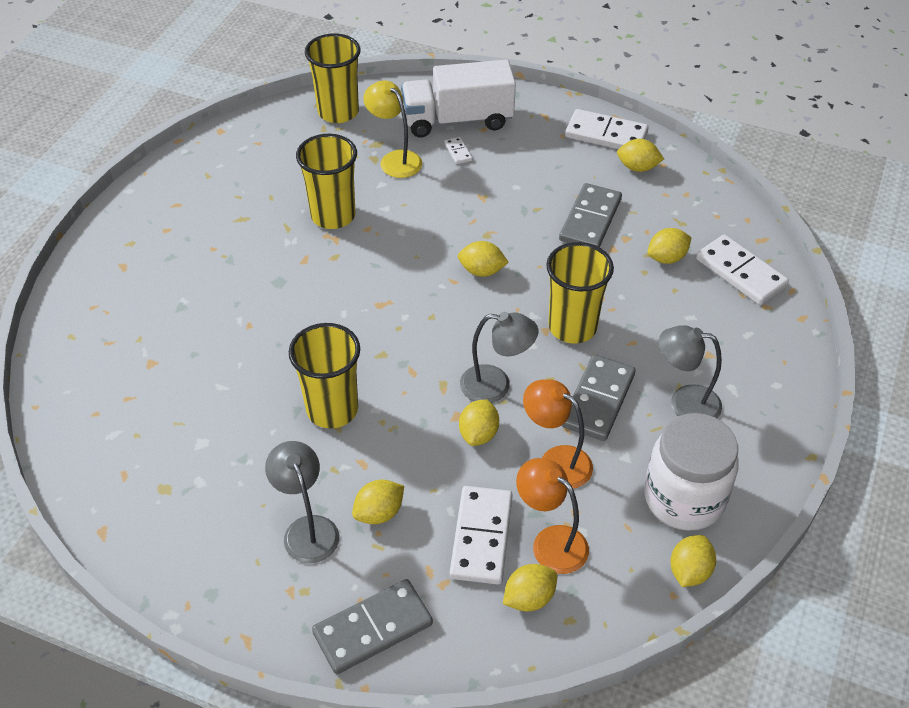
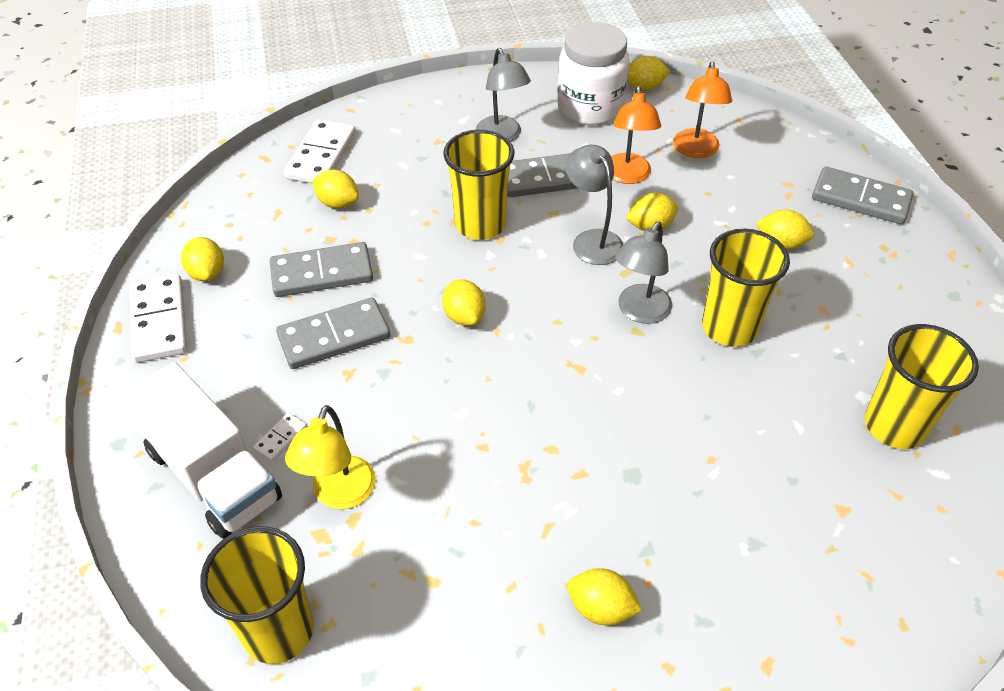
camera: 125 degrees left, 0 degrees up
(307, 529) = (842, 275): grey lamp -> grey lamp (639, 312)
(333, 216) = (489, 493): yellow cup -> yellow cup (894, 426)
(481, 537) = (733, 183): white domino -> none
(521, 202) = (334, 336): none -> grey domino
(529, 598) = (747, 142): yellow lemon -> yellow lemon (601, 608)

